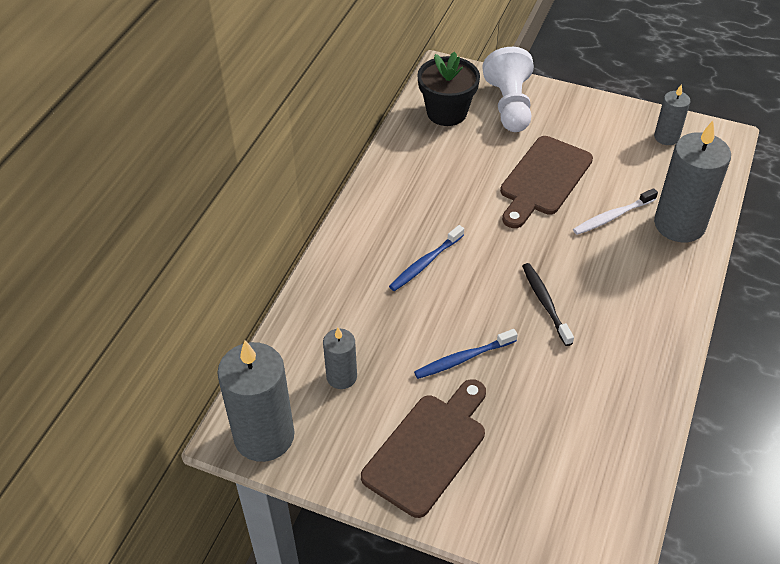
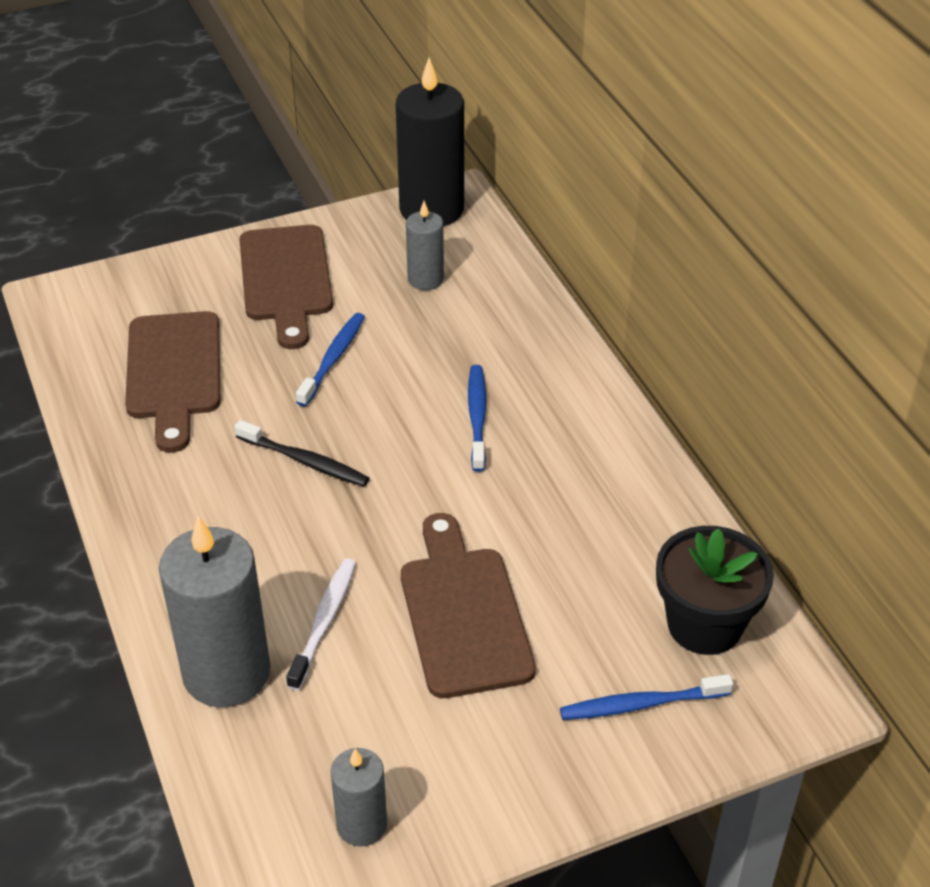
camera: 135 degrees right, 5 degrees down
(264, 436) = (431, 209): grey candle -> black candle
(509, 106) = (641, 704): white pawn -> blue toothbrush
(572, 423) = (173, 372): none -> brown cutting board

